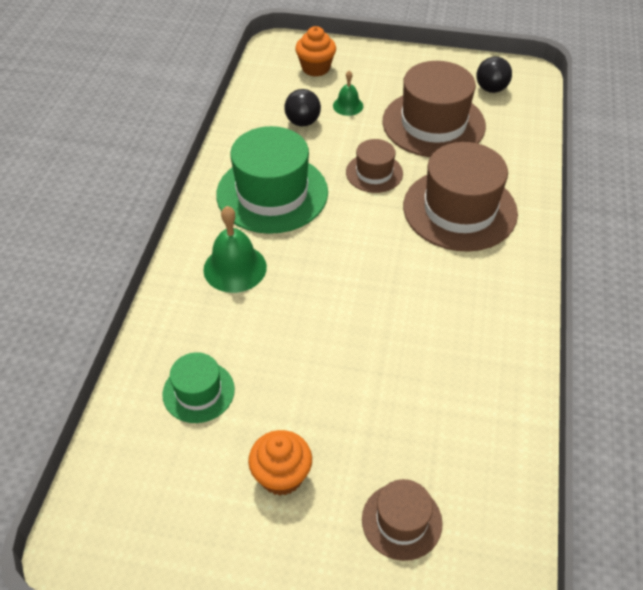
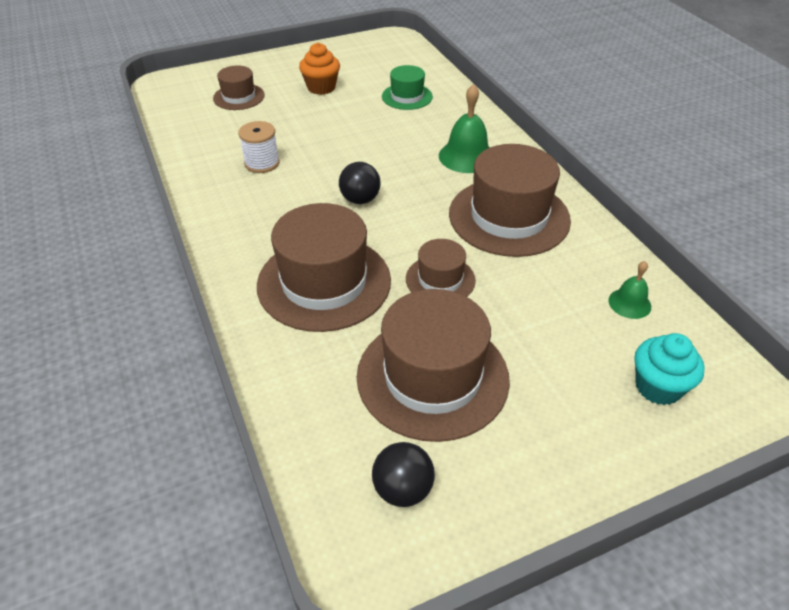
camera: 145 degrees right, 5 degrees down
(272, 193) = (509, 217): green hat -> brown hat
(302, 122) = (573, 300): black ball -> black ball (360, 199)
(315, 68) = (658, 387): orange cupcake -> turquoise cupcake
(348, 106) = (553, 348): green bell -> green bell (629, 303)
(439, 367) = (262, 163): none -> white spool

